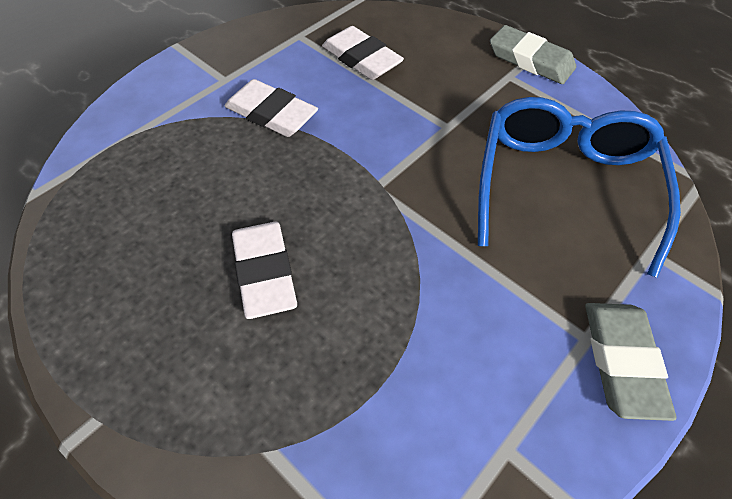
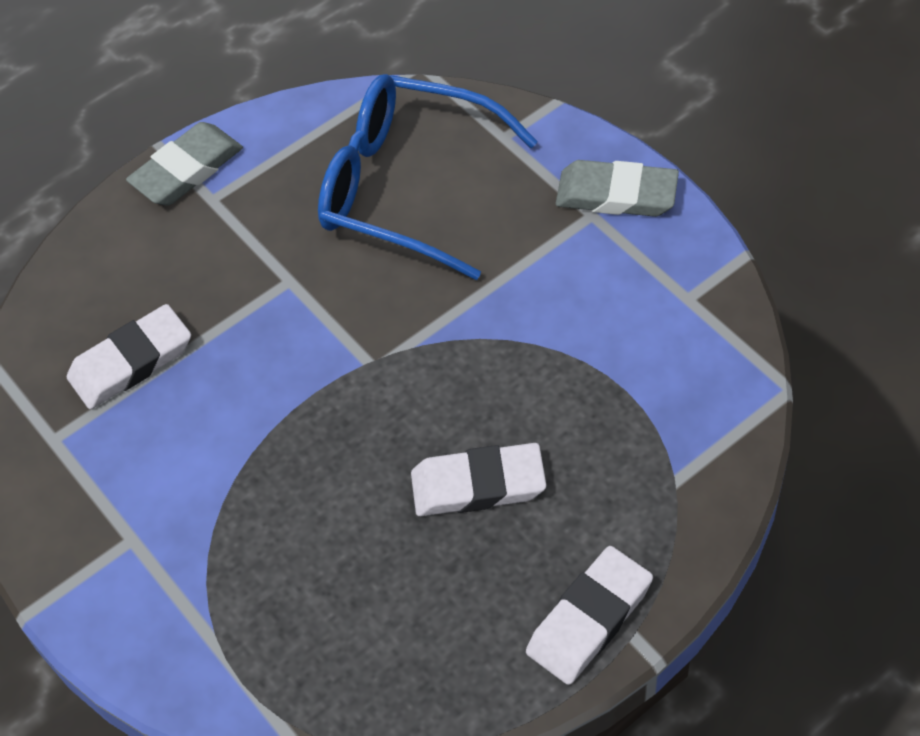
camera: 75 degrees left, 0 degrees up
(271, 114) = (220, 477): white eraser -> white eraser (589, 619)

